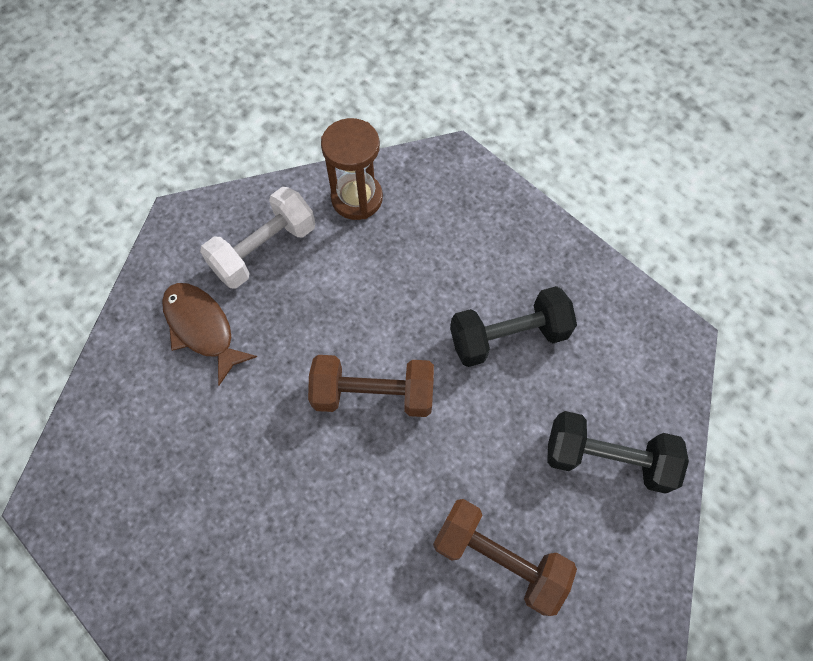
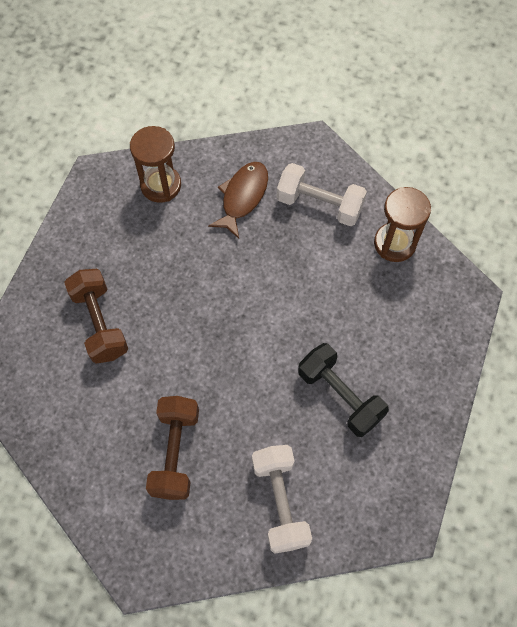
camera: 65 degrees right, 0 degrees up
(122, 420) = (161, 185): none -> brown hourglass
(373, 394) = (250, 323): brown dumbbell -> brown dumbbell (100, 323)
(606, 458) = (280, 502): black dumbbell -> white dumbbell

